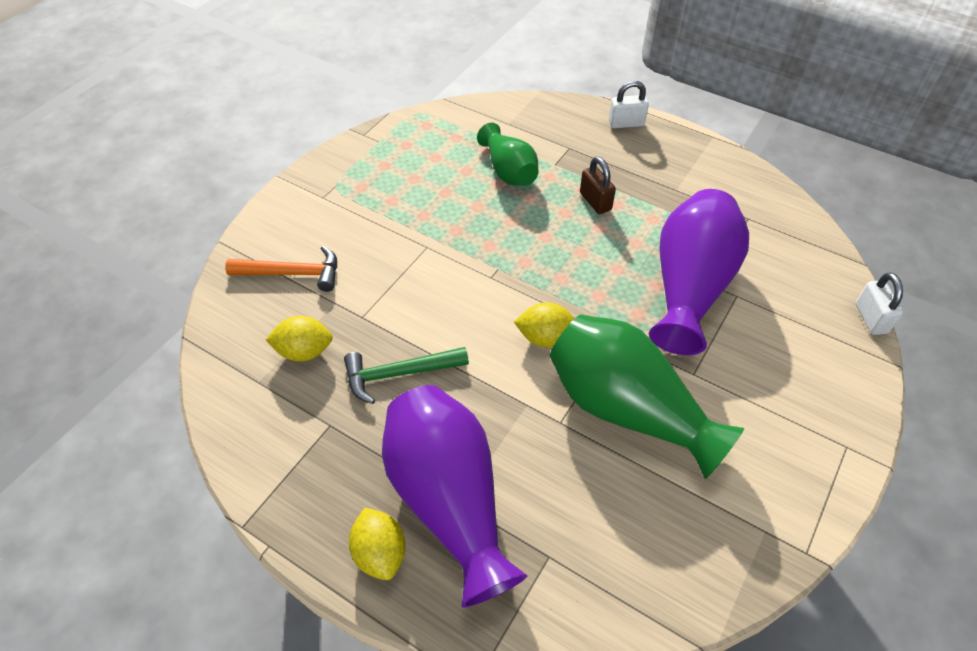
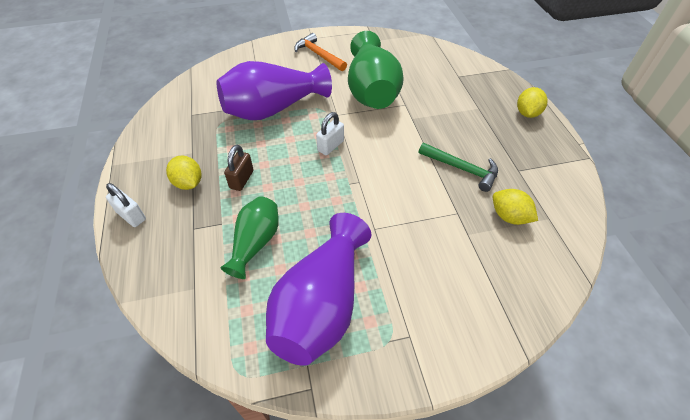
camera: 135 degrees left, 0 degrees up
(292, 273) = (483, 278): orange hammer -> orange hammer (319, 55)
(449, 500) = (482, 110): purple vase -> purple vase (321, 305)
(545, 338) = (369, 135): yellow lemon -> yellow lemon (188, 183)
(871, 318) = (230, 54): white padlock -> white padlock (330, 146)

